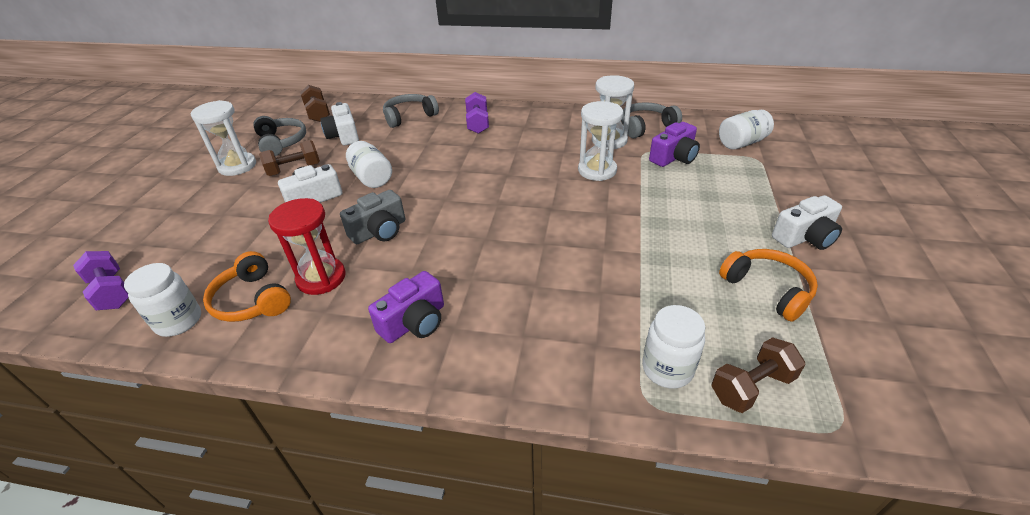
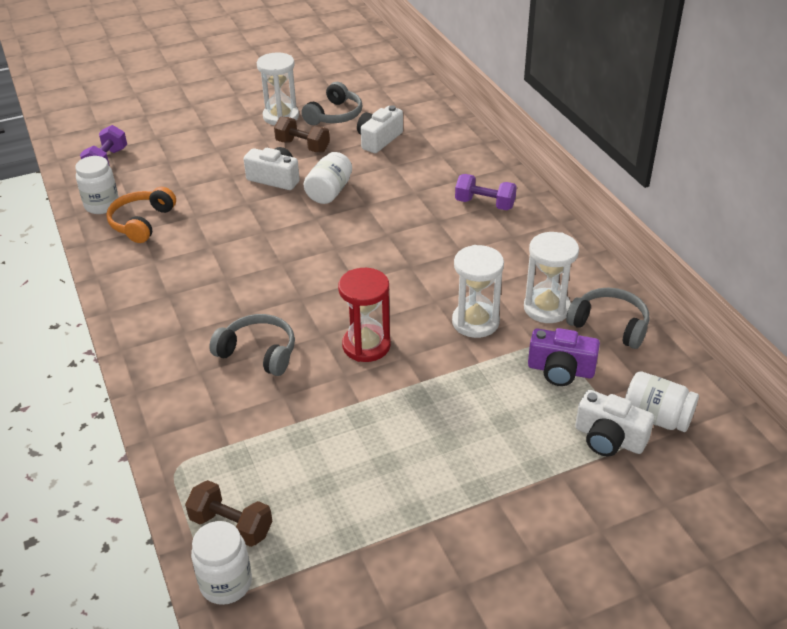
camera: 55 degrees right, 0 degrees up
(318, 114) = (399, 104): brown dumbbell -> none
(321, 278) = (186, 239): red hourglass -> red hourglass (366, 345)
(379, 231) = (261, 236): grey camera -> none
(409, 116) = (451, 157): grey headphones -> grey headphones (258, 353)
(414, 322) = (174, 309): purple camera -> none
(477, 123) = (485, 204): purple dumbbell -> purple dumbbell turned 60 degrees clockwise
(667, 369) = (218, 467): white jar -> white jar (226, 583)
(767, 289) = (371, 507): orange headphones -> none
(805, 237) = (488, 519): white camera -> white camera (609, 438)

